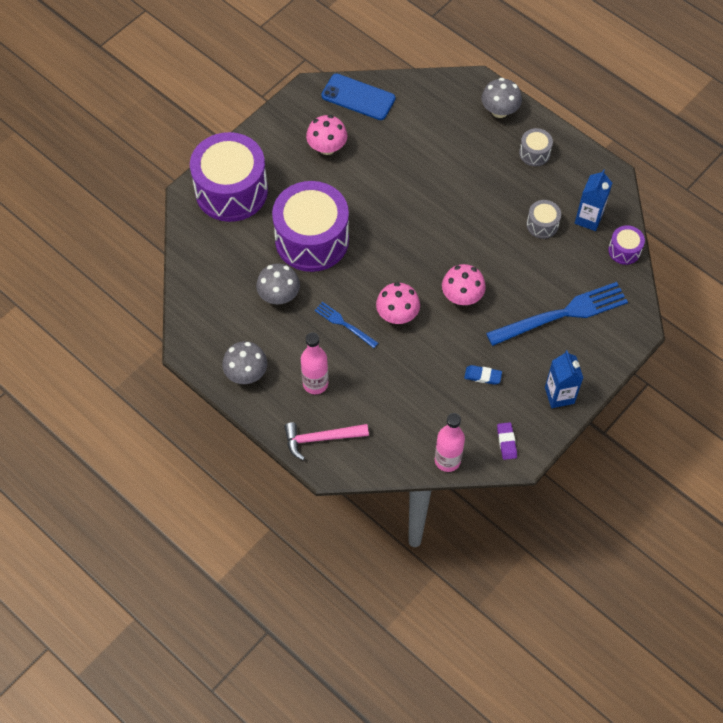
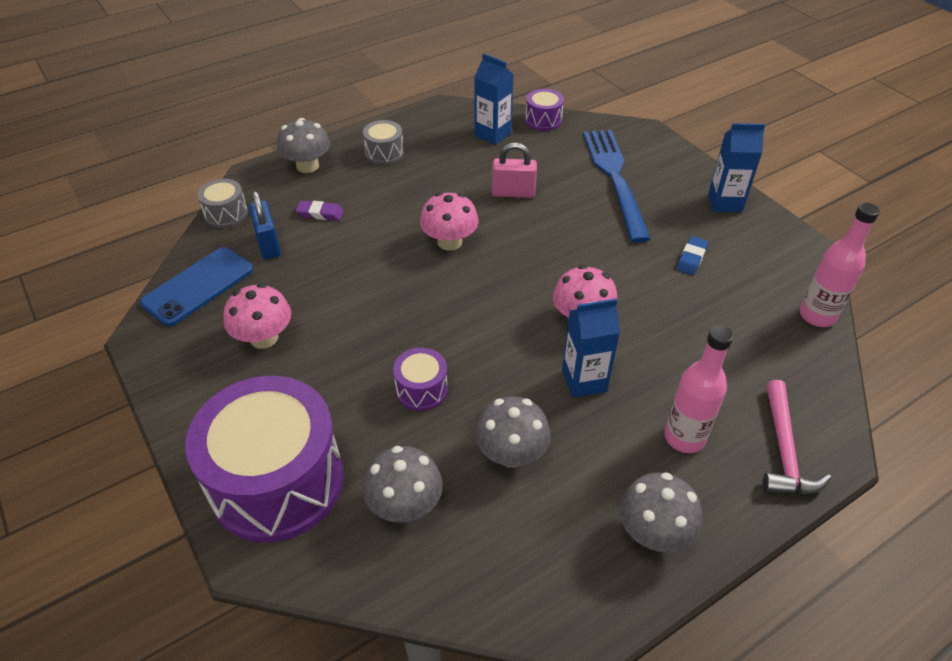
camera: 75 degrees left, 15 degrees down
(232, 253) = (405, 505): none -> grey mushroom
(312, 240) = (421, 389): purple drum -> purple drum, size x0.43
(344, 324) = (584, 381): blue fork -> blue carton
(408, 119) = (268, 245): none -> blue padlock
(462, 296) = (568, 252): pink mushroom -> pink mushroom (449, 242)
(506, 442) = (788, 257): purple eraser -> purple eraser (320, 213)
(517, 248) = (513, 193): none -> pink padlock
(542, 225) = (487, 168): grey drum -> grey drum (226, 214)

